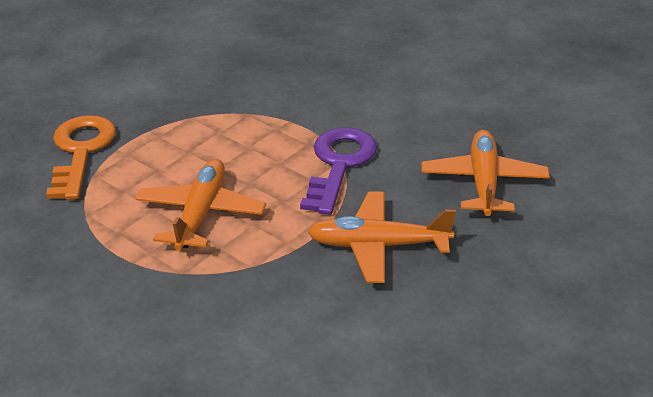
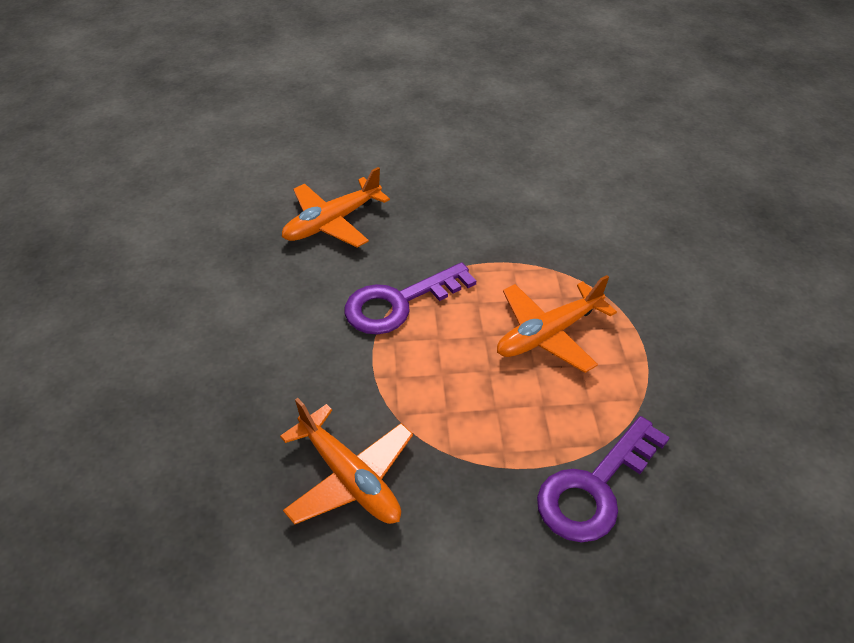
camera: 135 degrees left, 10 degrees up
(81, 151) = (595, 488): orange key -> purple key
(377, 246) = (460, 229): orange plane -> orange plane (350, 478)

